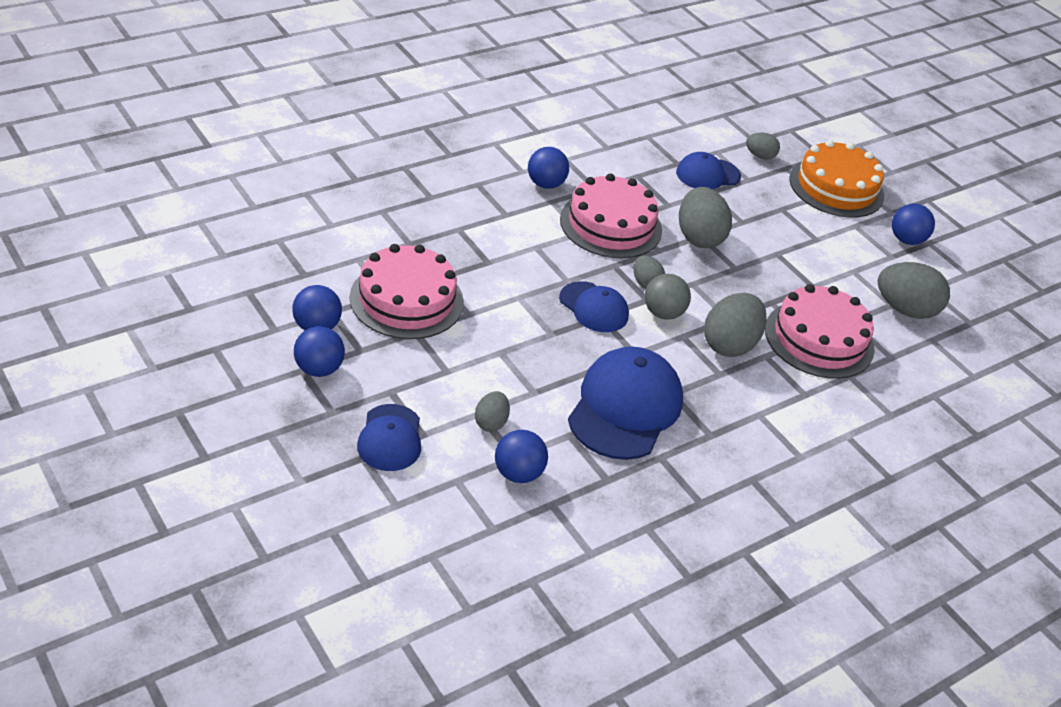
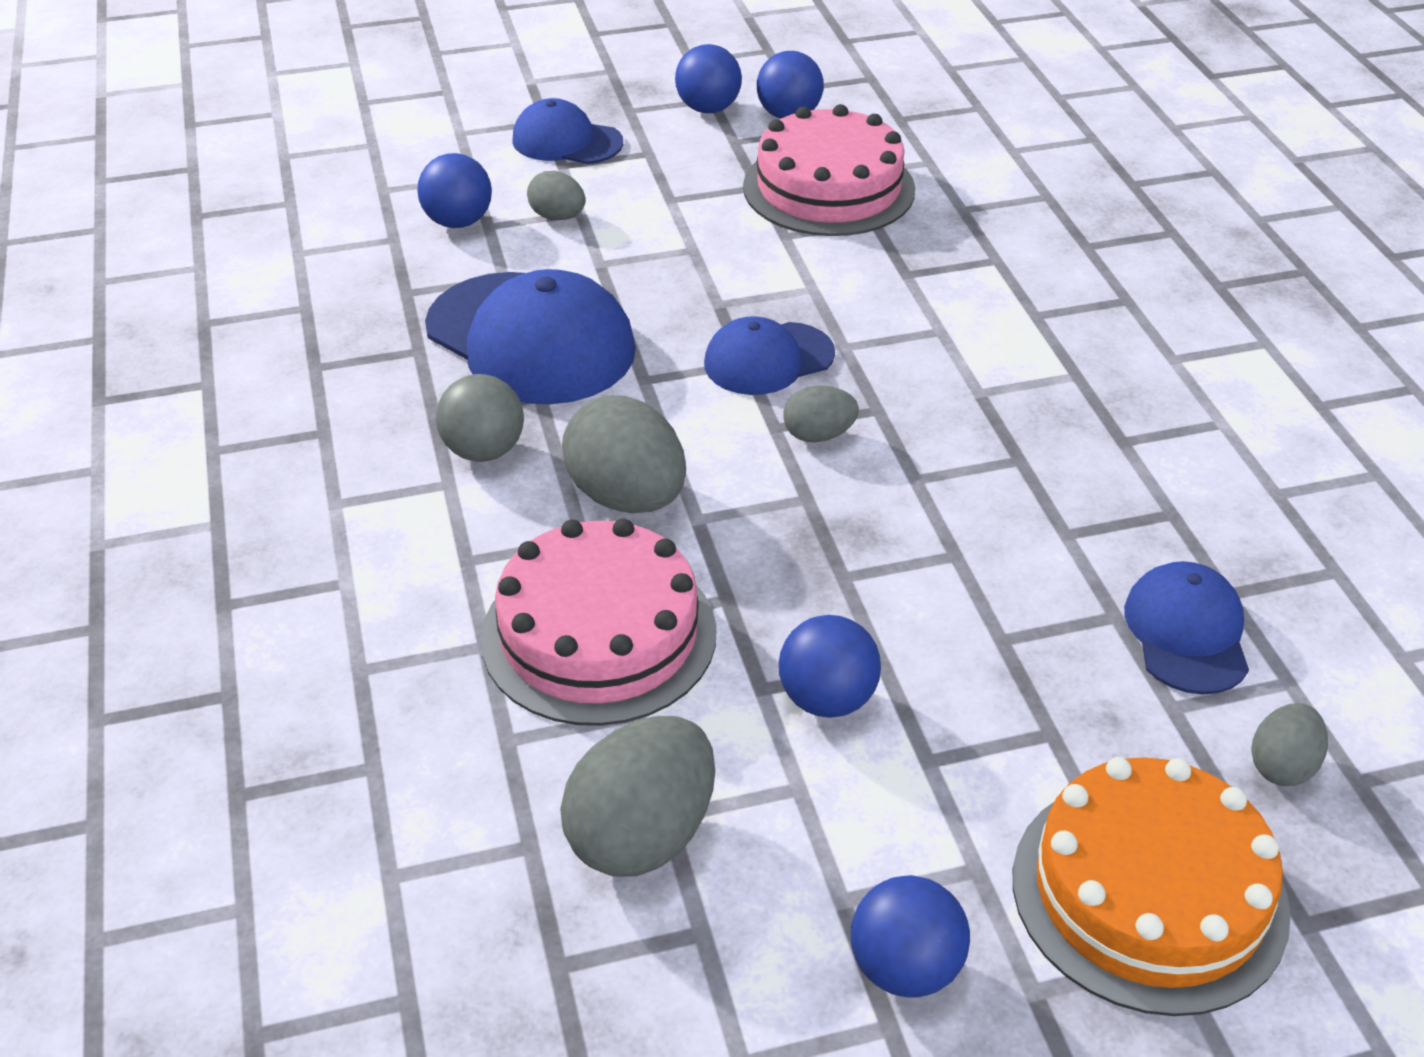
camera: 115 degrees right, 0 degrees up
(545, 184) = (1131, 377): blue ball -> blue ball (827, 699)
(610, 225) = (1000, 433): pink cake -> none
(663, 313) = (733, 436): grey ball -> grey ball (484, 451)
(698, 237) = (950, 548): grey egg -> none

